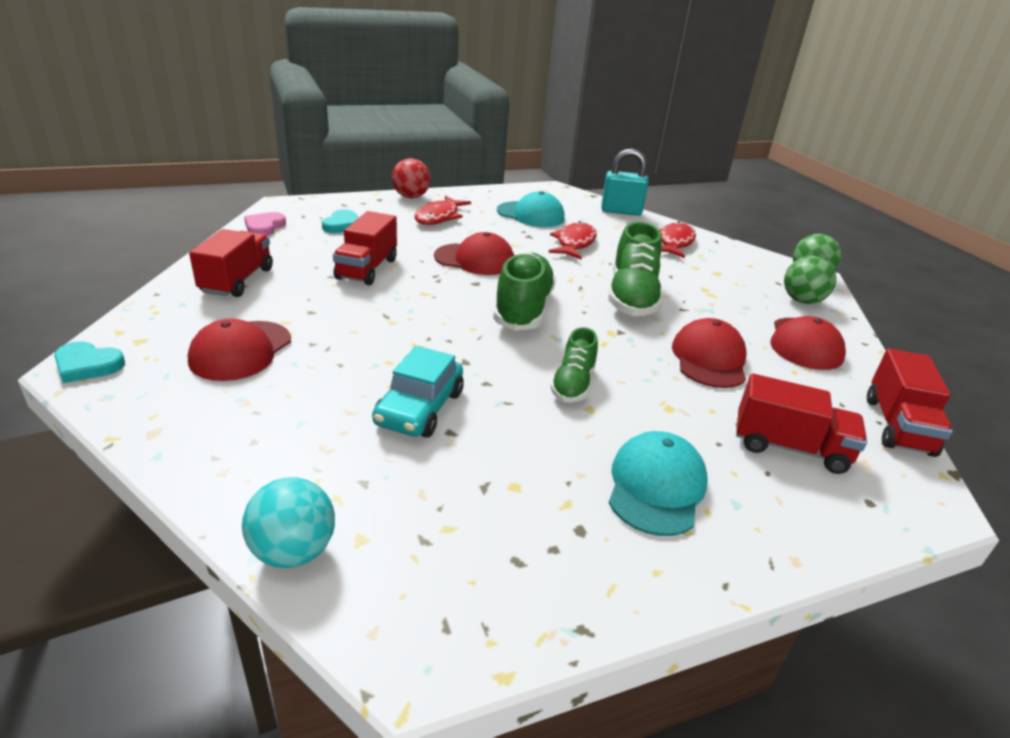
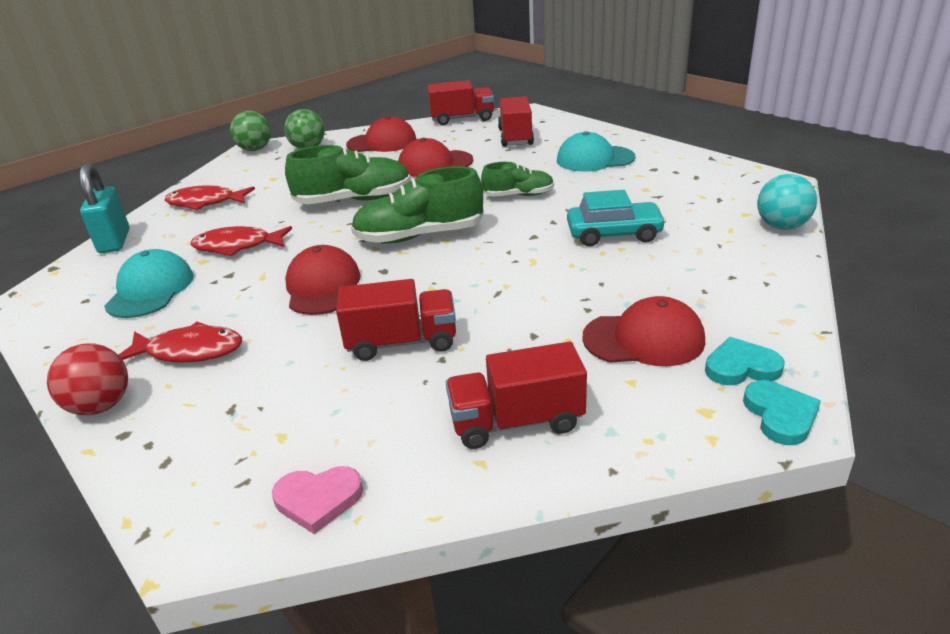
camera: 105 degrees left, 0 degrees up
(342, 225) = (265, 422): turquoise heart -> turquoise heart (741, 367)

